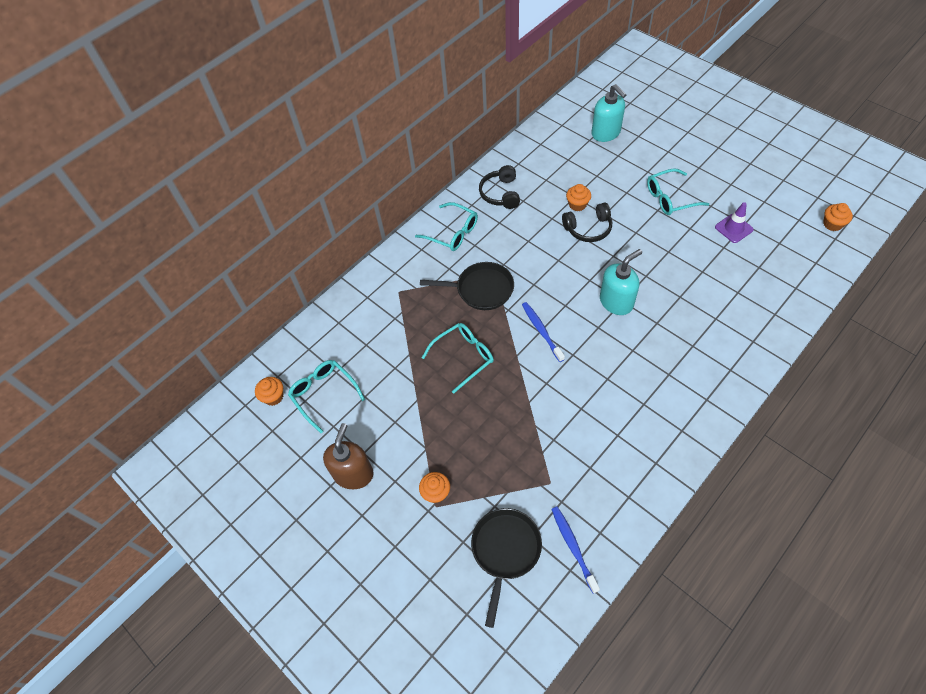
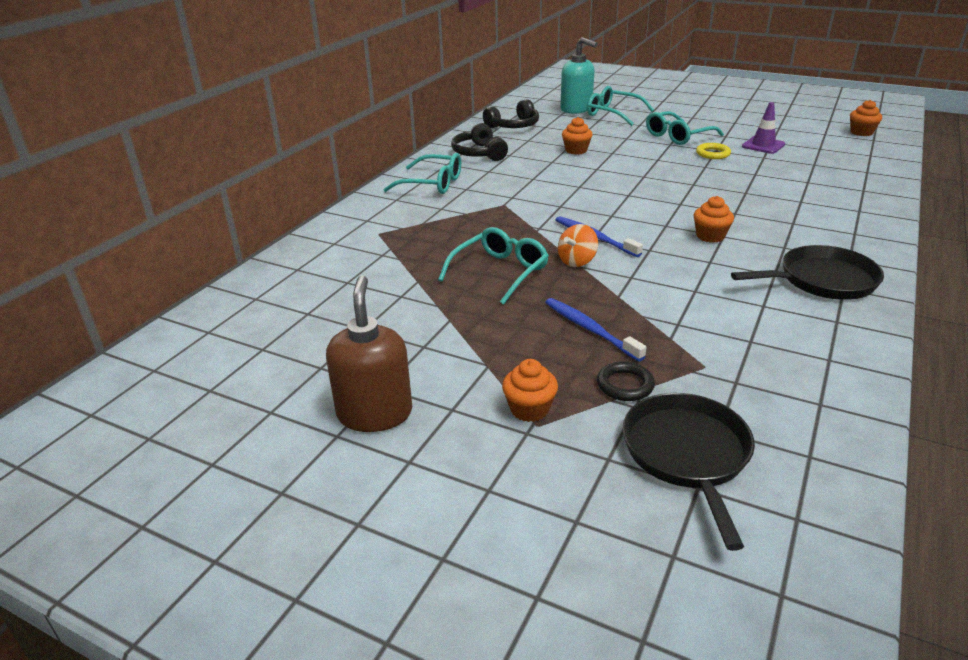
camera: 20 degrees left, 25 degrees down
(273, 396) = (205, 353): orange cupcake -> orange cupcake (710, 236)
(324, 394) = (293, 337): turquoise glasses -> turquoise glasses (613, 114)
(481, 289) = (493, 218): black pan -> black pan (822, 280)
(496, 487) = (625, 385): none -> black ring
(518, 356) = (577, 261): none -> orange spinning top
(573, 547) = (793, 428): blue toothbrush -> blue toothbrush (590, 329)
(588, 228) = (600, 163): black headphones -> black headphones (513, 126)
(616, 302) = (673, 205): turquoise soap dispenser -> none
(684, 233) = (713, 154): none -> yellow ring

